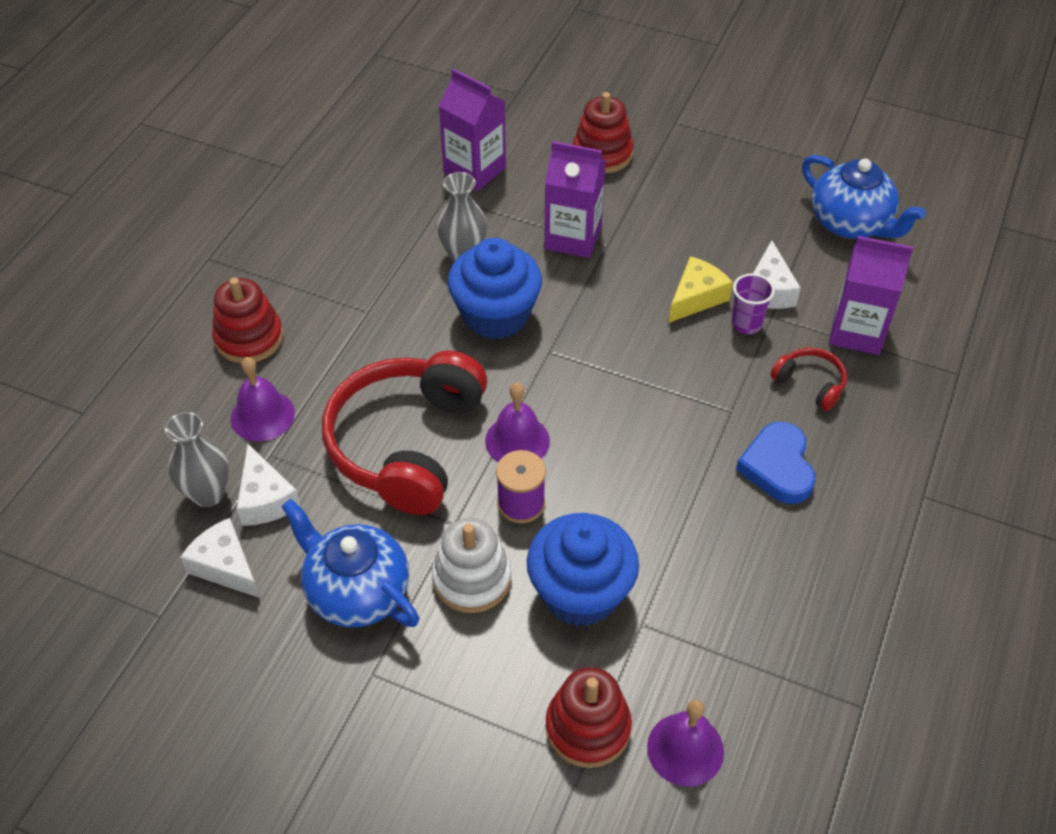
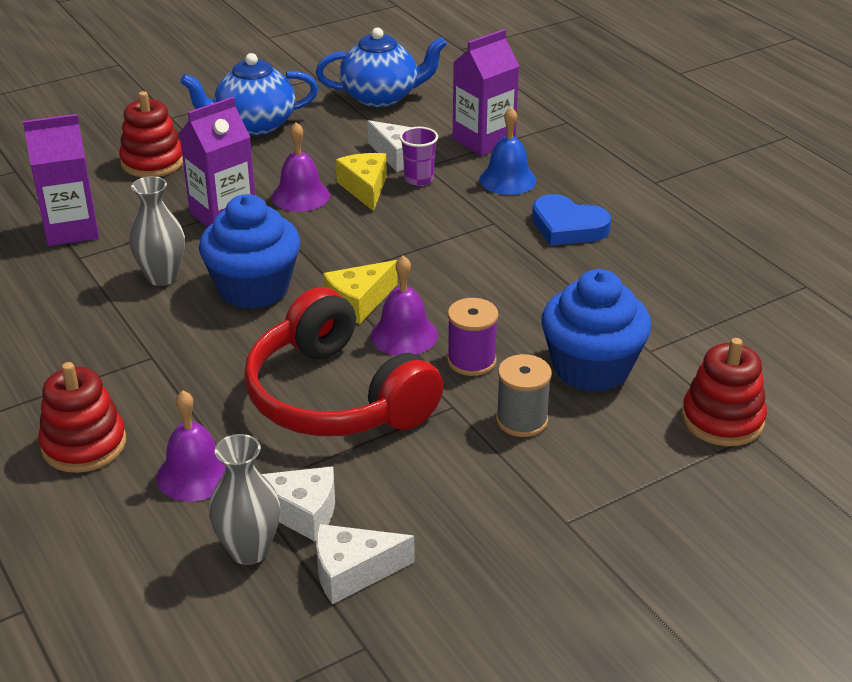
camera: 55 degrees left, 15 degrees down
(356, 591) = (468, 494): blue teapot -> blue teapot (254, 125)
(472, 579) = (522, 420): white stacking toy -> grey spool
(534, 387) = (358, 302): none -> yellow cheese
(685, 749) = (779, 379): purple bell -> purple bell (300, 196)
(810, 384) = (507, 180): red headphones -> blue bell

